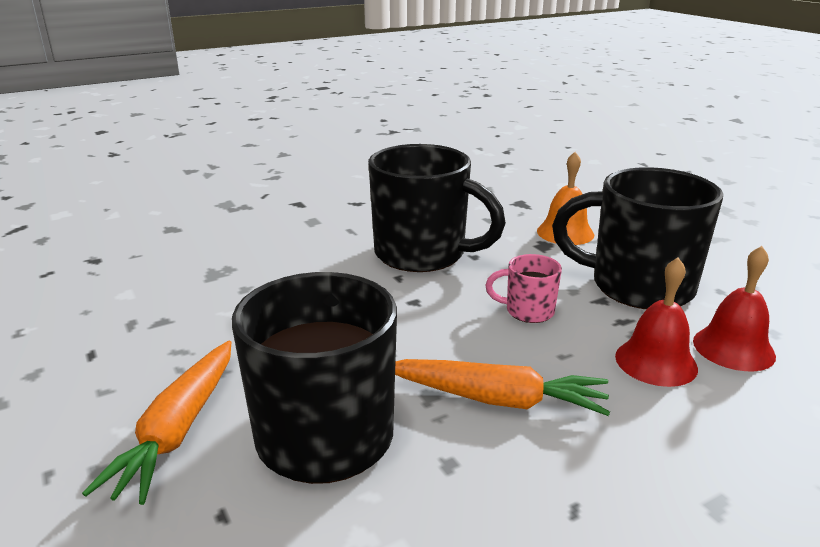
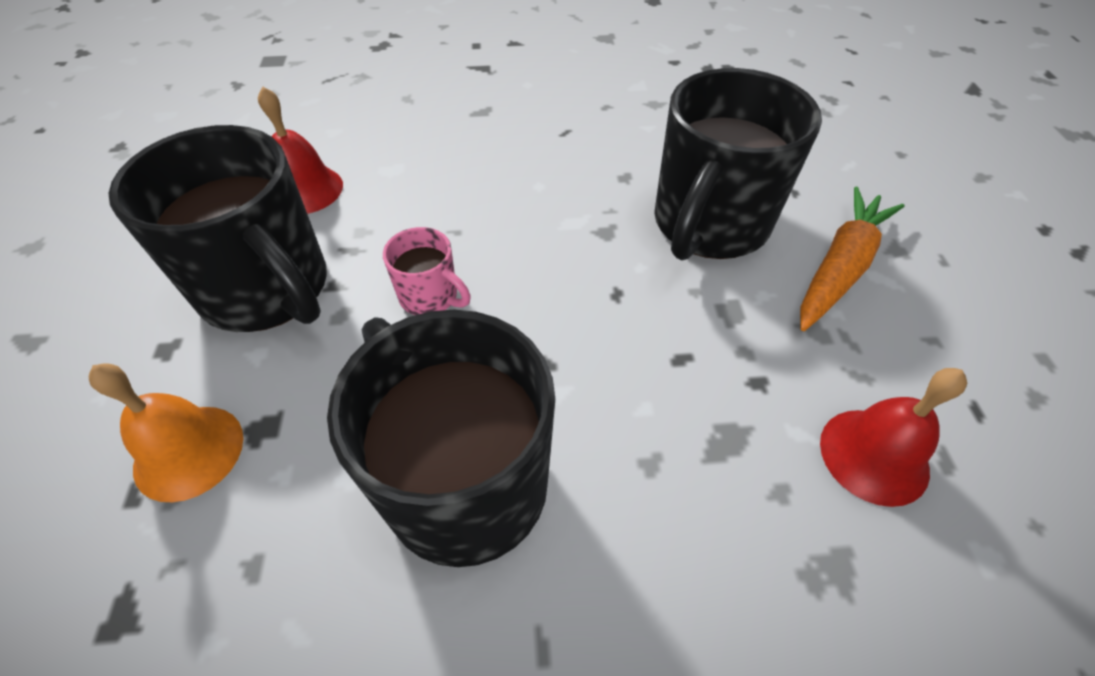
camera: 155 degrees left, 25 degrees up
(497, 399) = (553, 210): orange carrot -> none
(656, 362) = (386, 199): red bell -> red bell (874, 456)

